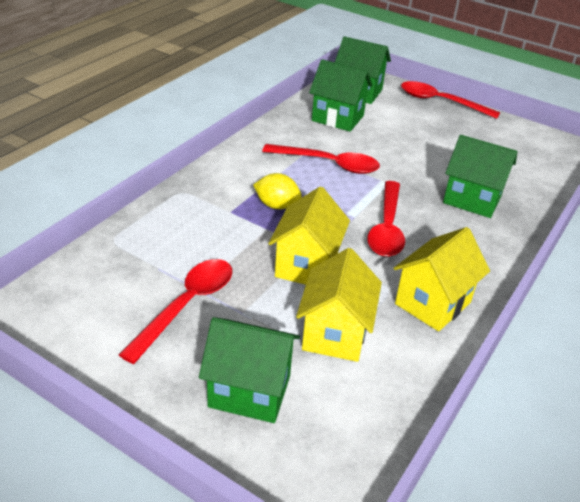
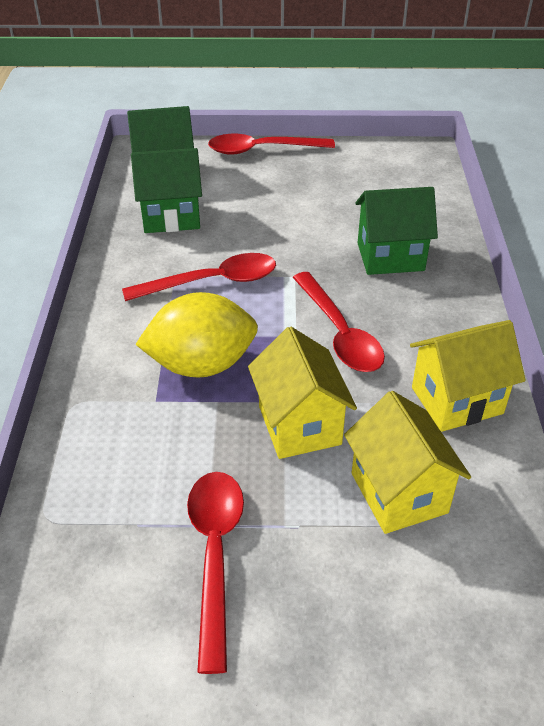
camera: 30 degrees left, 5 degrees up
(249, 391) = (377, 620): green house -> none
(276, 205) = (201, 365): yellow lemon -> yellow lemon, size x1.75
(432, 303) = (456, 400): yellow house -> yellow house turned 60 degrees clockwise

